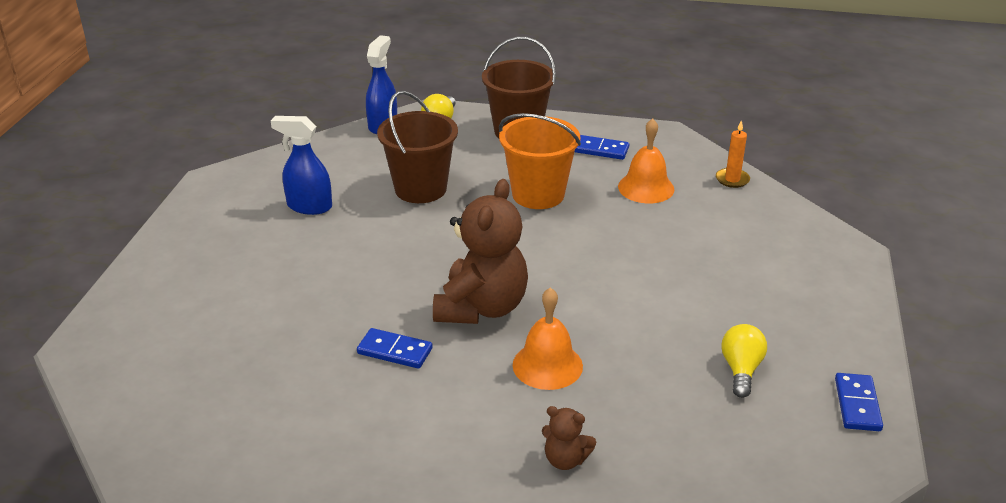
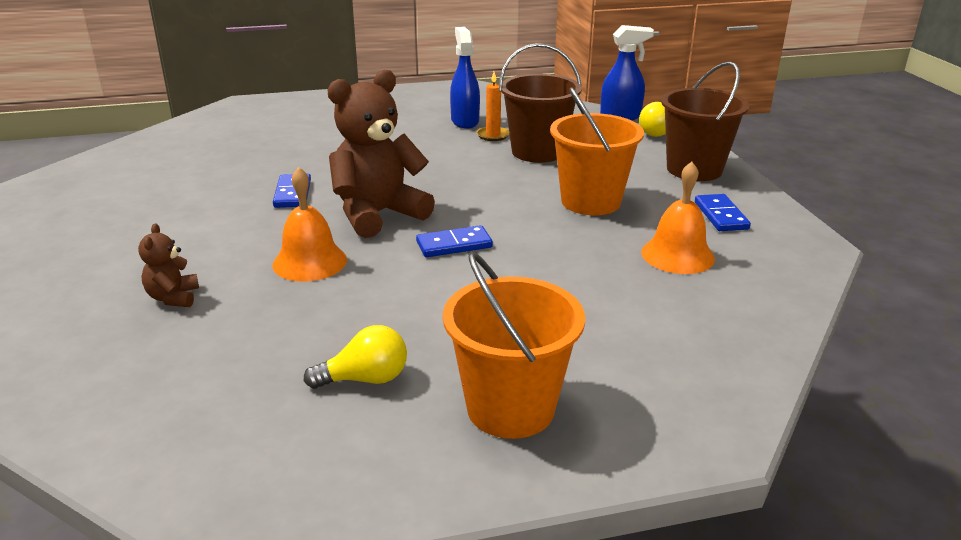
camera: 65 degrees right, 5 degrees down
(481, 308) = (378, 214): brown teddy bear -> brown teddy bear turned 150 degrees clockwise
(732, 179) = (773, 308): orange candle -> orange candle (493, 135)
(798, 314) = (510, 408): none -> orange bucket
(857, 404) = (342, 489): blue domino -> blue domino (454, 245)

